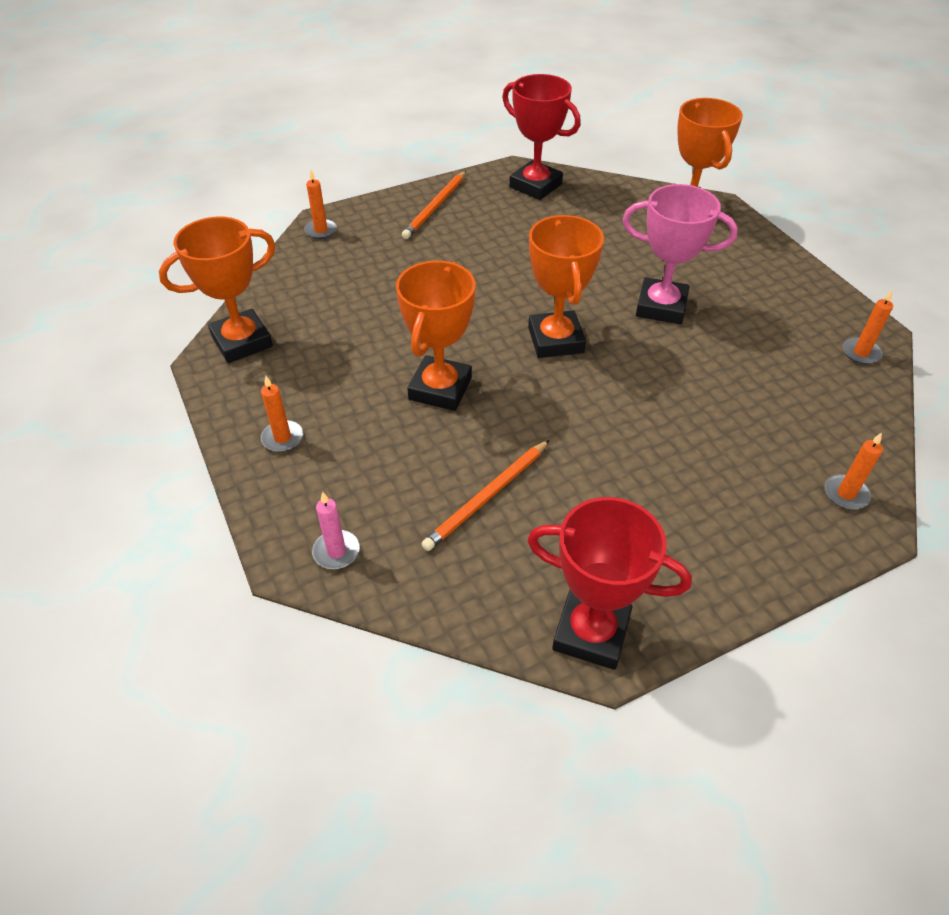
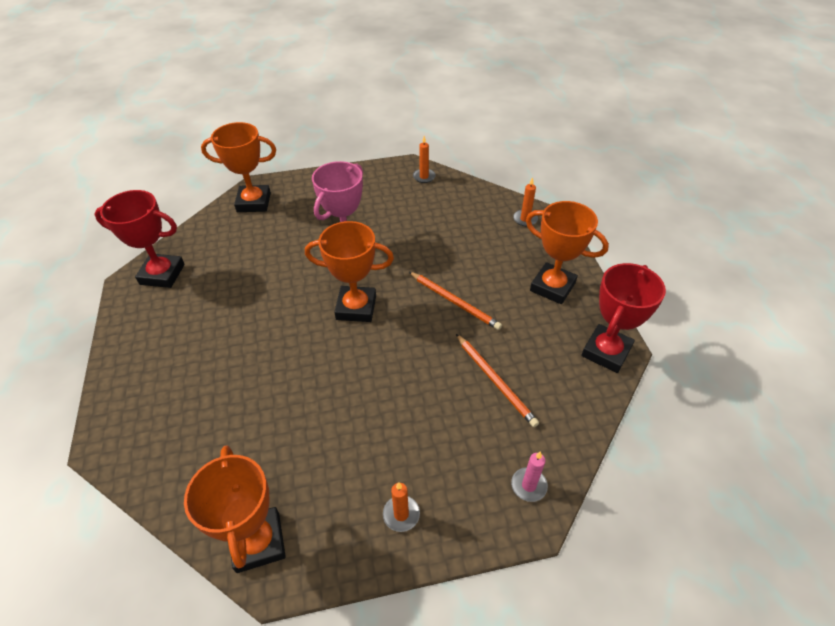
camera: 75 degrees left, 0 degrees up
(321, 230) = (119, 449): orange candle -> none
(435, 207) = (144, 348): orange pencil -> orange pencil (454, 302)
(440, 389) = (381, 388): orange trophy -> orange trophy (552, 287)
(535, 186) = (162, 274): red trophy -> red trophy turned 45 degrees clockwise

